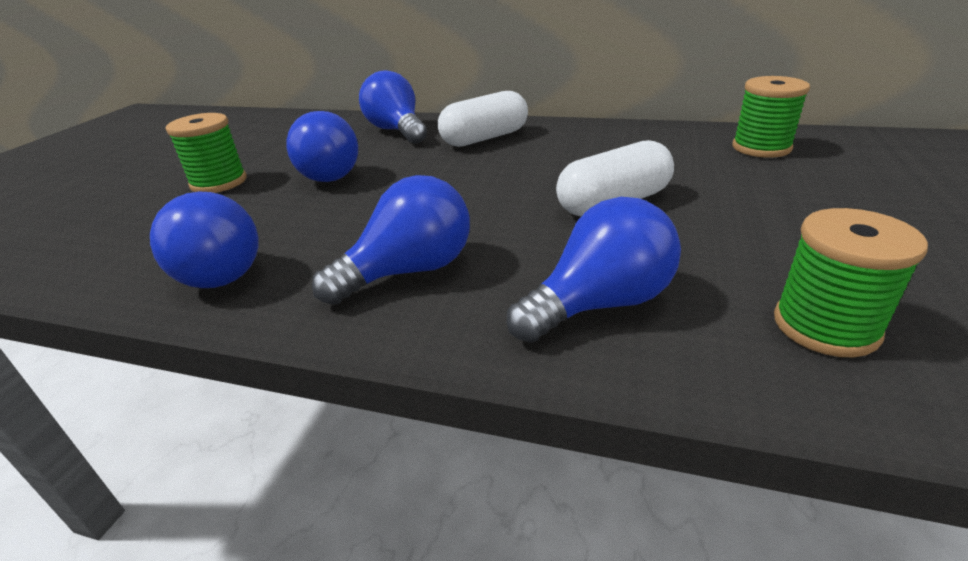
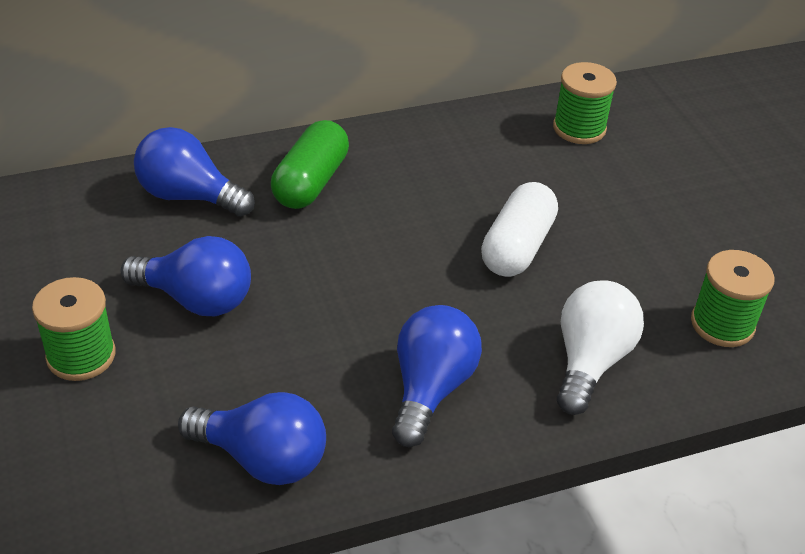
camera: 40 degrees left, 10 degrees up
(485, 138) = (311, 182): white capsule -> green capsule
(599, 304) = (590, 361): blue light bulb -> white light bulb

